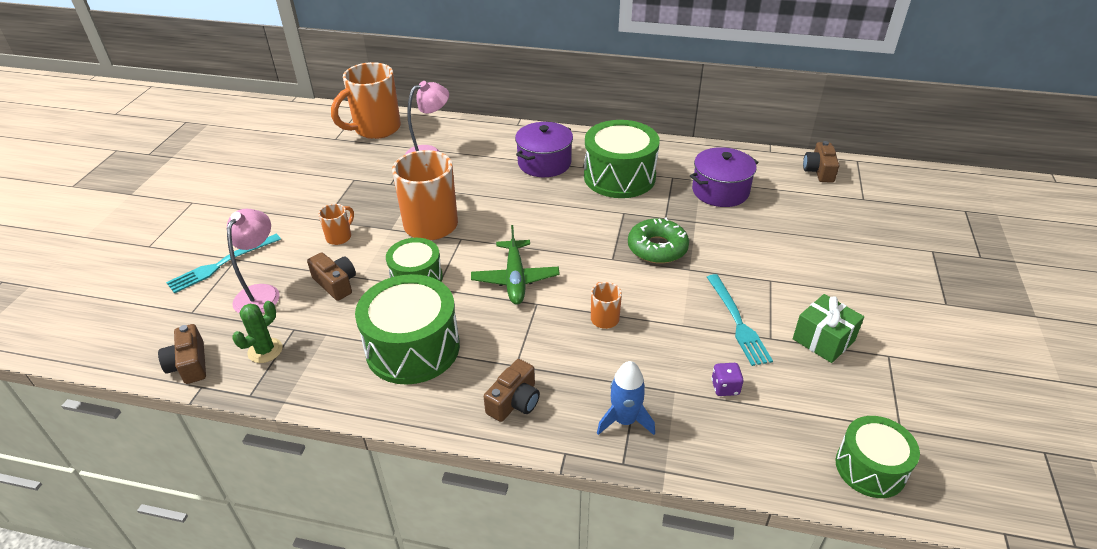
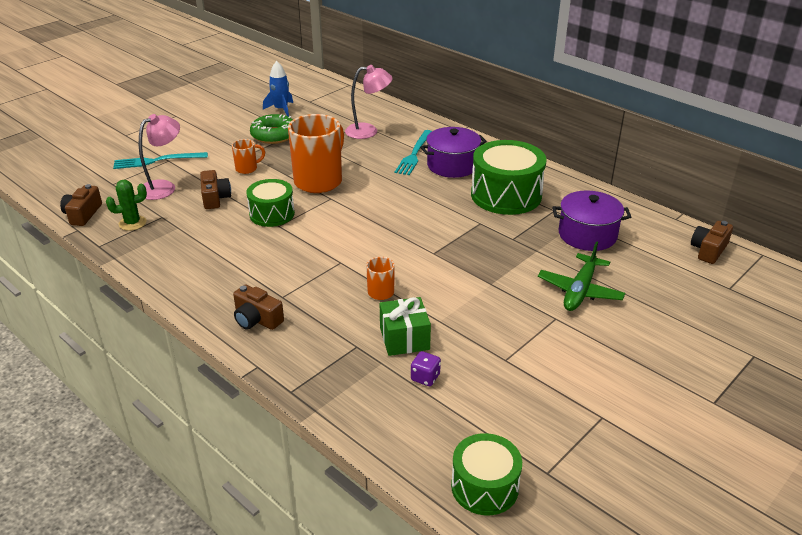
camera: 30 degrees right, 5 degrees down
(376, 129) = (345, 103): orange mug -> none
(413, 348) = (224, 257): green drum -> none
(514, 401) = (257, 319): brown camera -> brown camera turned 60 degrees clockwise
(515, 279) = (342, 240): green plane -> green plane (580, 291)
(624, 420) = (322, 365): blue rocket -> blue rocket (281, 109)
(657, 248) = (480, 258): green donut -> green donut (274, 135)
(737, 322) = (489, 337): turquoise fork -> turquoise fork (414, 154)
(823, 340) = (552, 380): green gift -> green gift (404, 338)

